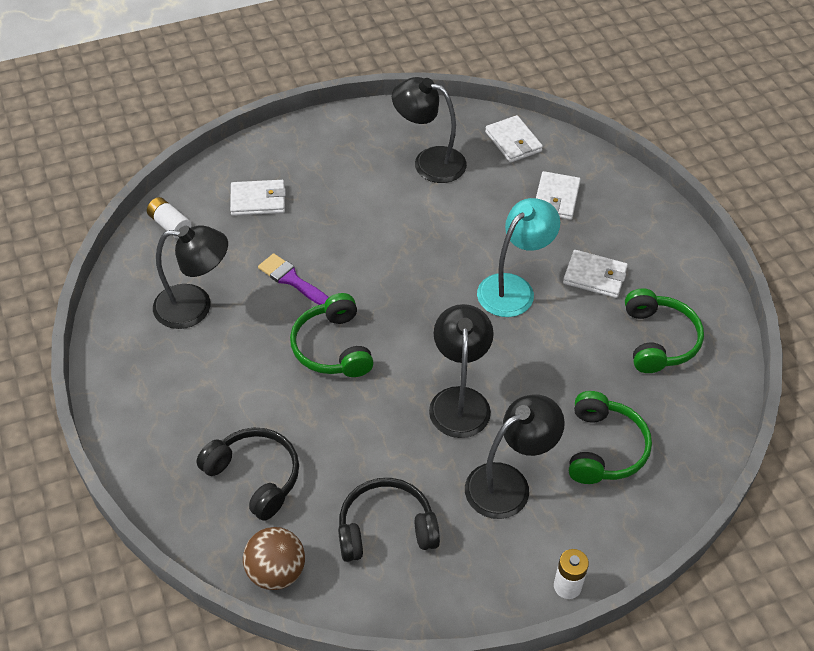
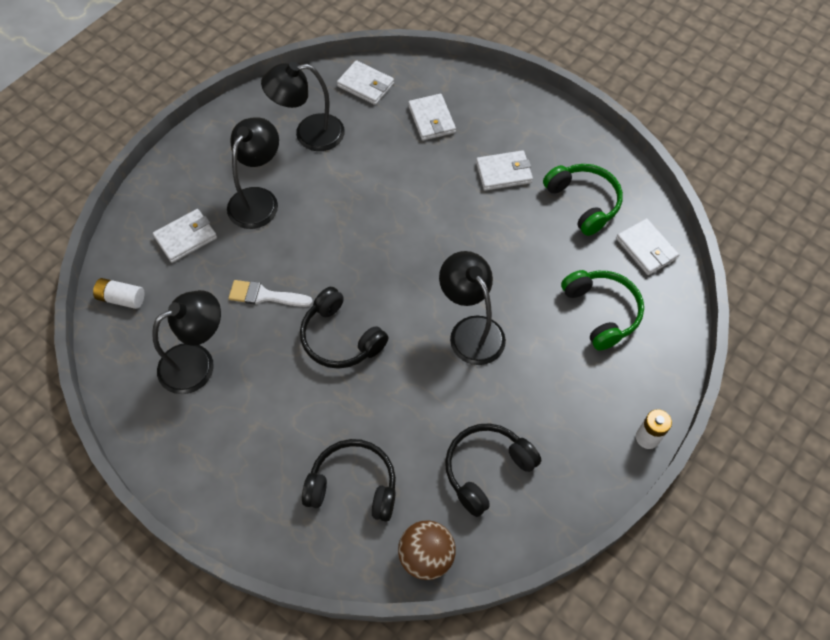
camera: 30 degrees left, 10 degrees up
(291, 280) = (265, 296): purple brush -> white brush
(332, 347) = (340, 338): green headphones -> black headphones
(508, 483) = (552, 379): black lamp -> black lamp (258, 199)
(513, 288) = (449, 213): turquoise lamp -> none
(695, 413) = (646, 248): none -> white wallet

